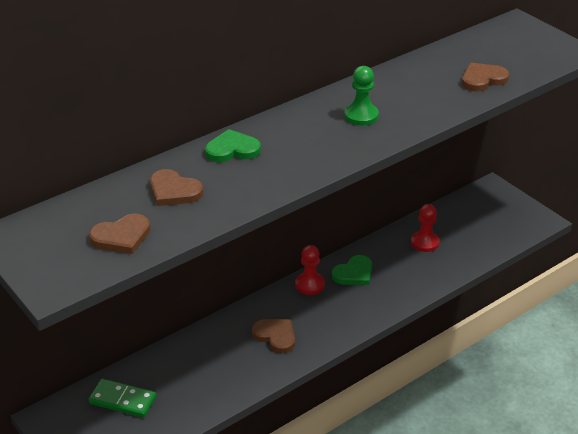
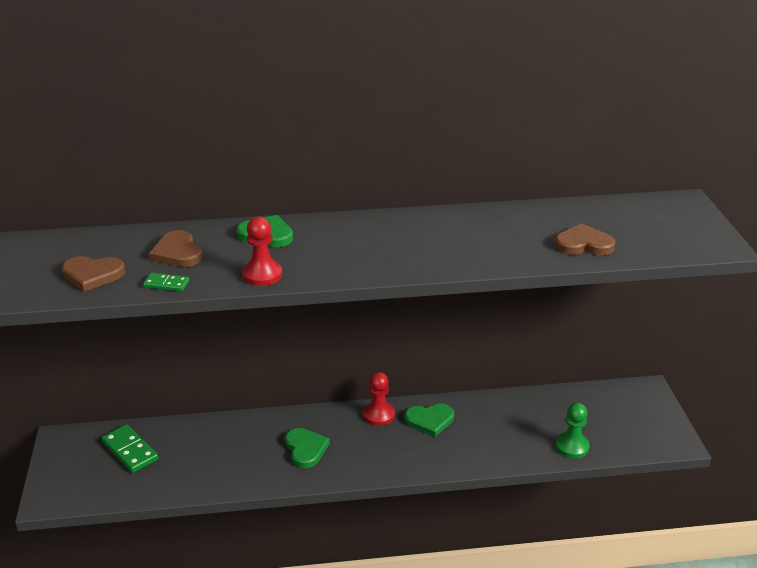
camera: 30 degrees right, 5 degrees down
(198, 221) = (166, 284): none -> green domino
(275, 336) = (306, 449): brown heart -> green heart
(361, 116) = (418, 241): green pawn -> green pawn (572, 446)
(425, 242) = (527, 418): red pawn -> red pawn (262, 275)

